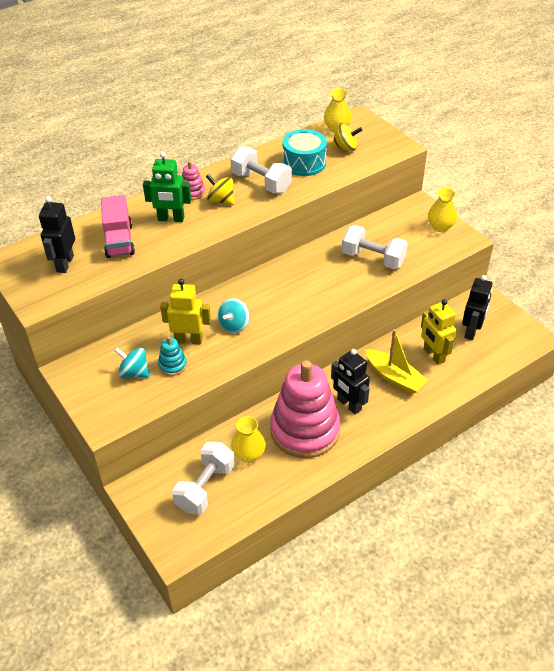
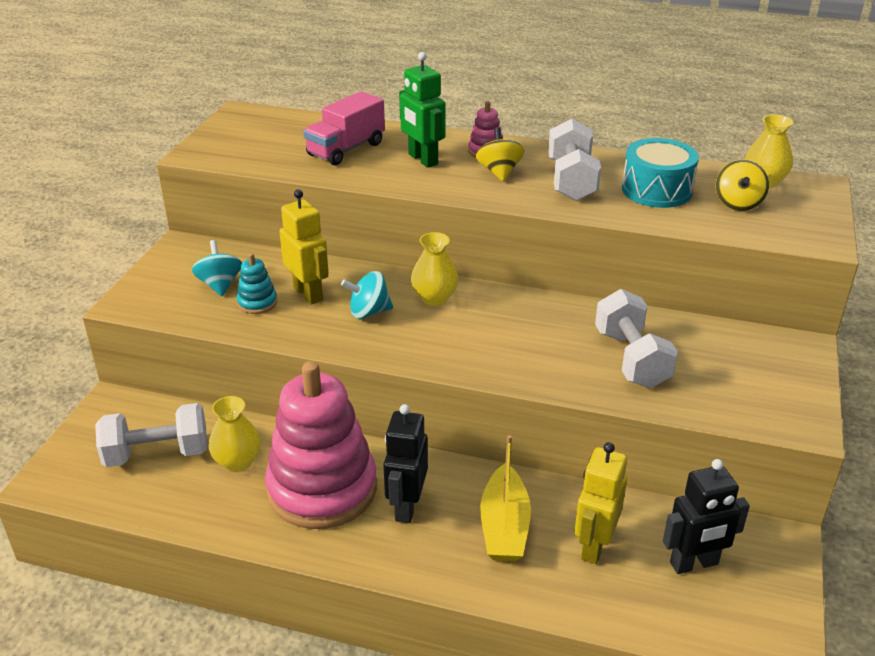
camera: 50 degrees right, 10 degrees down
(65, 264) = (272, 140): black robot -> none
(345, 148) = (738, 203): yellow spinning top -> yellow spinning top turned 45 degrees clockwise
(440, 227) = (789, 387): yellow vase -> yellow vase (434, 298)

